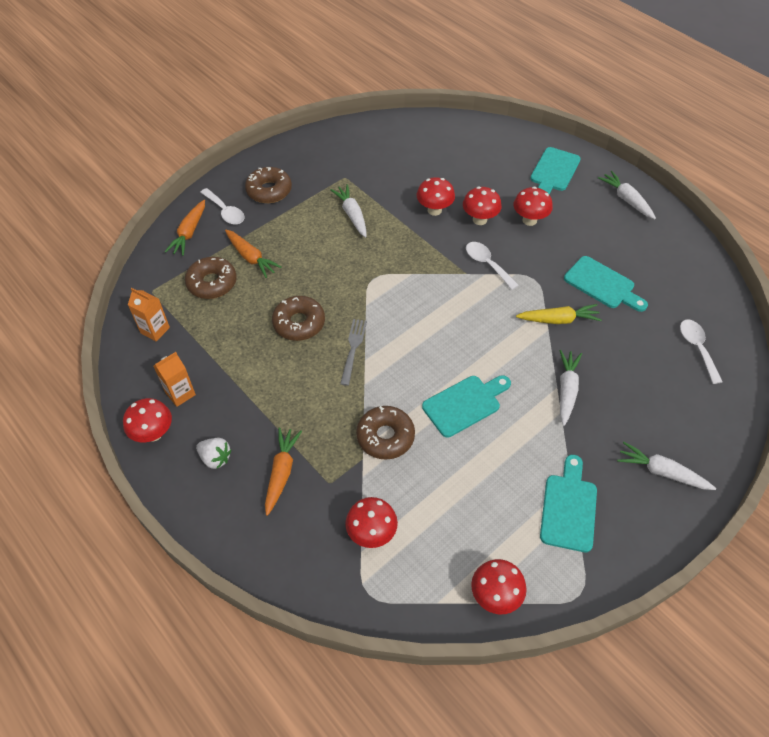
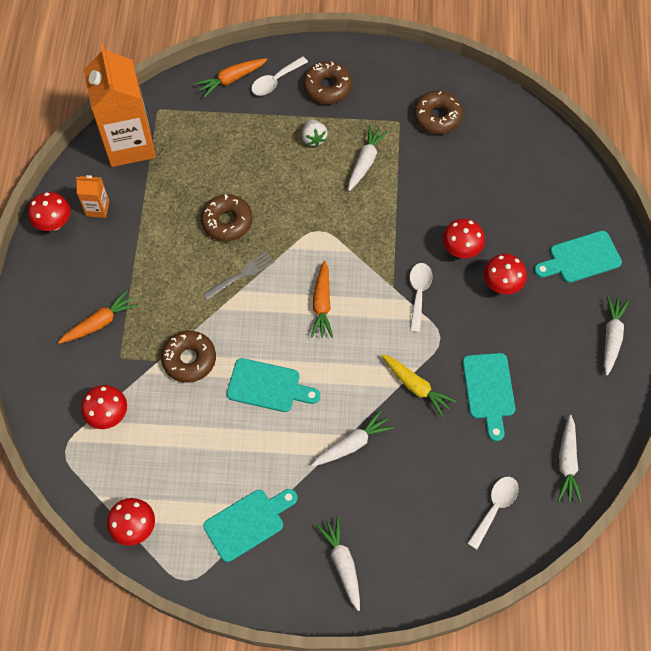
camera: 45 degrees right, 10 degrees up
(155, 330) = (129, 144): orange carton -> orange carton, size x2.31
(212, 283) = (203, 137): brown donut -> brown donut (437, 117)
(215, 458) = (72, 275): white strawberry -> white strawberry (313, 138)
(225, 211) = (275, 81): white spoon -> white spoon turned 45 degrees clockwise
(251, 257) = (252, 137): orange carrot -> orange carrot (322, 304)
(434, 210) = (434, 211): red mushroom -> none
(697, 286) = (567, 462): none -> white carrot

